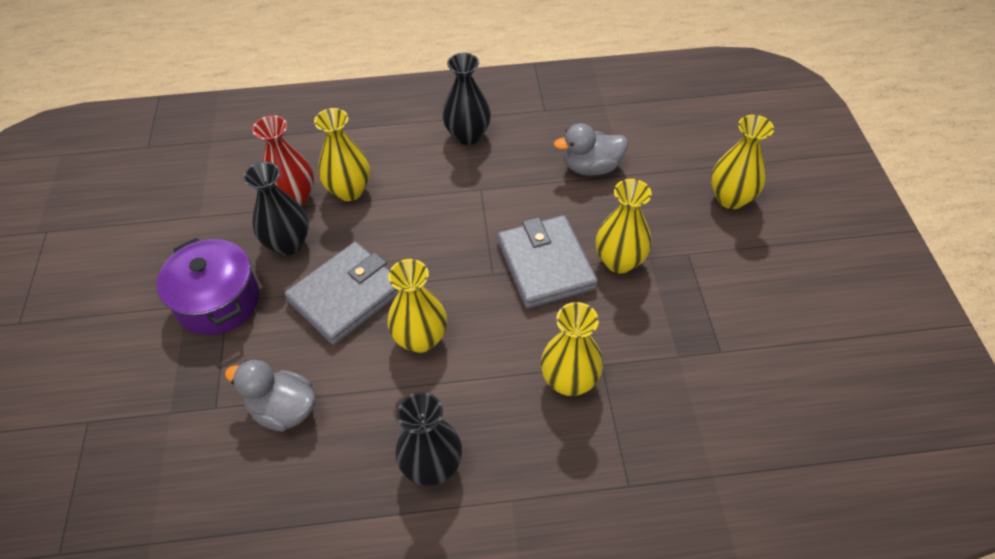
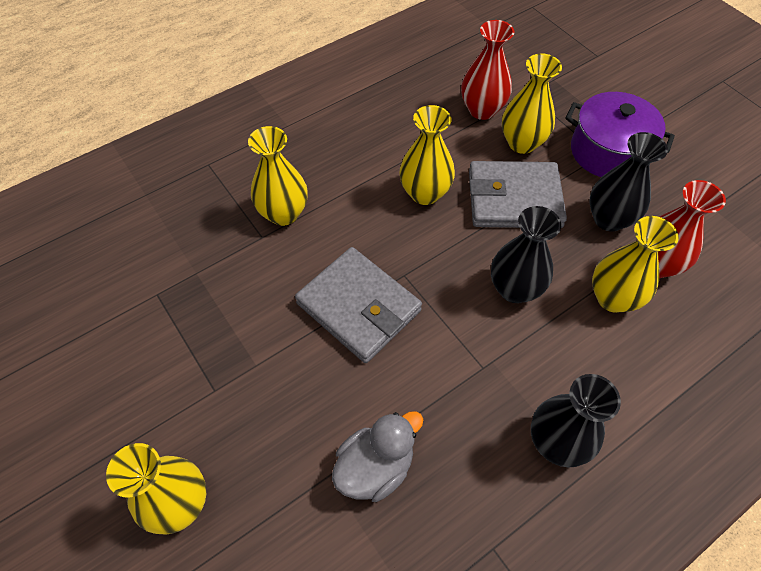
camera: 150 degrees right, 5 degrees up
(283, 409) = (482, 110): grey duck -> red vase
(346, 296) = (514, 199): grey wallet -> grey wallet turned 75 degrees clockwise
(432, 466) = (353, 121): black vase -> black vase (514, 289)
(619, 261) = (286, 346): yellow vase -> yellow vase (522, 143)

